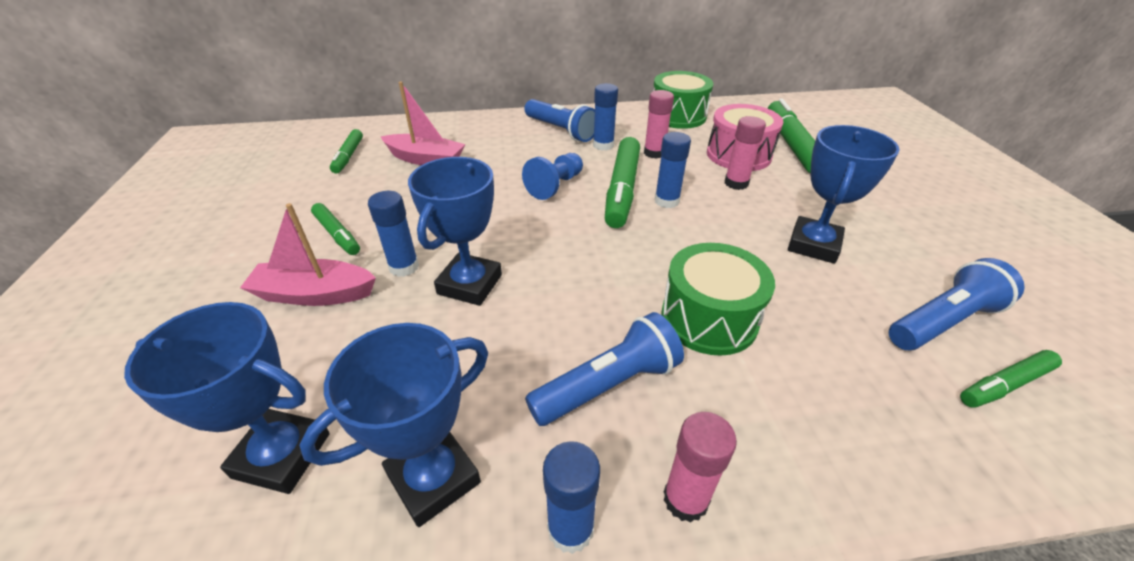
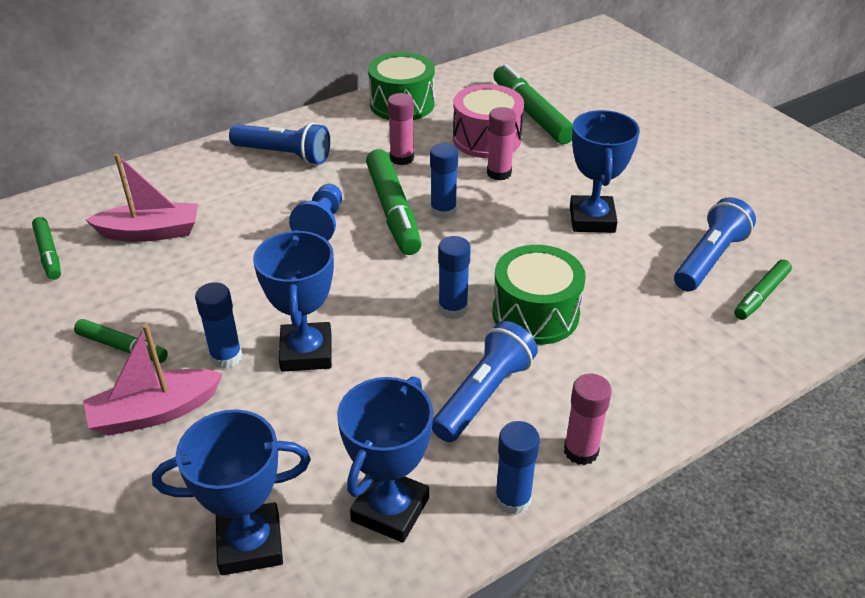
camera: 25 degrees left, 0 degrees up
(603, 145) = (342, 162): blue glue stick -> blue glue stick (453, 309)

